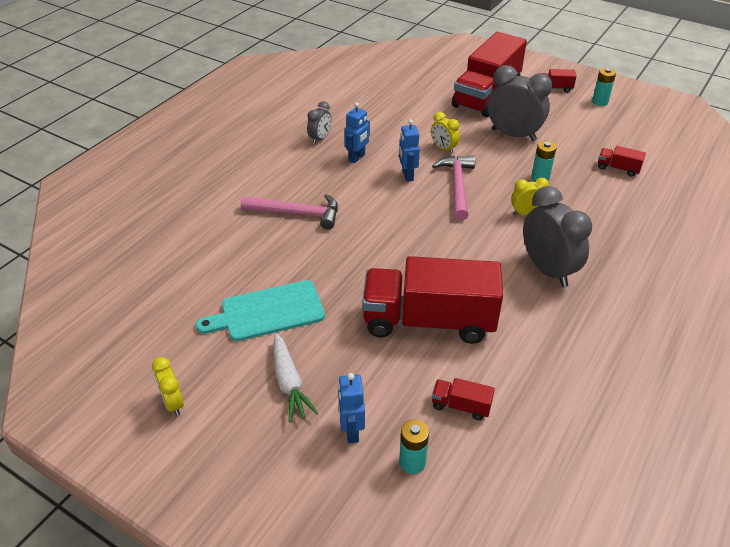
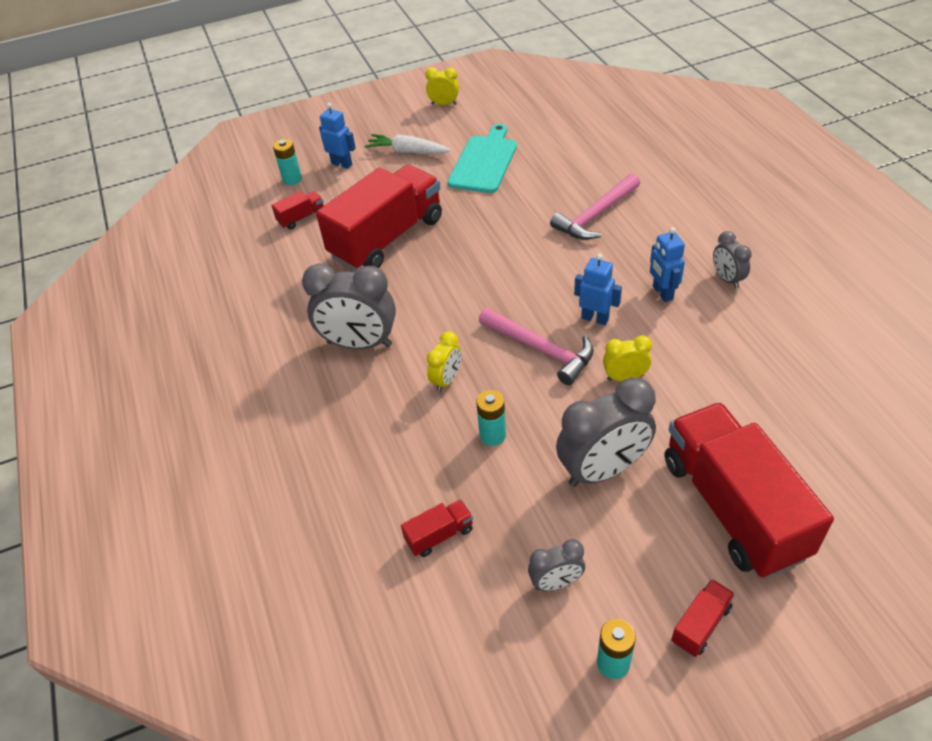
camera: 130 degrees right, 5 degrees up
(589, 127) = (556, 582): none -> grey clock

